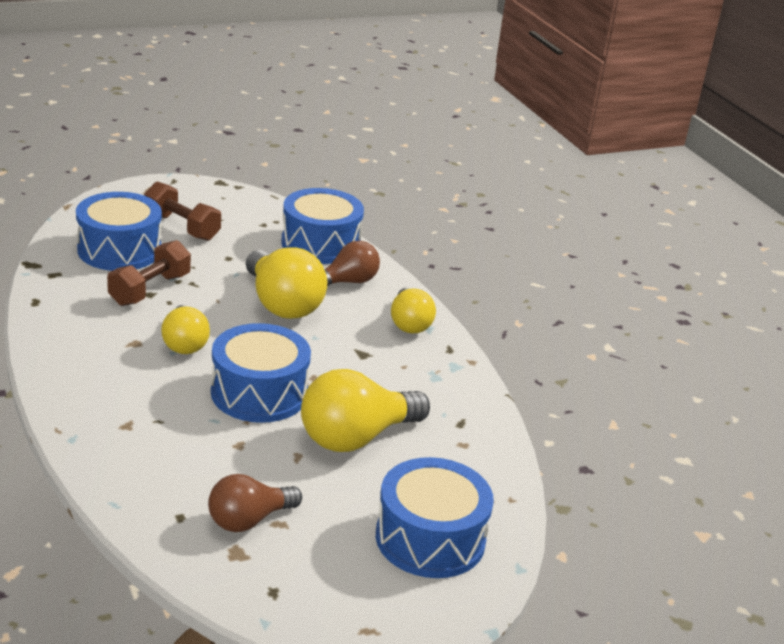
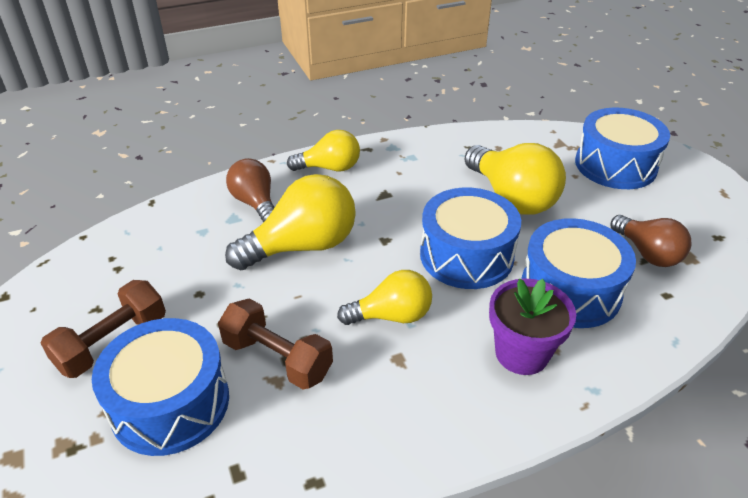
camera: 85 degrees left, 10 degrees up
(124, 405) = (521, 353): none -> purple flower pot
(320, 244) = (172, 222): blue drum -> blue drum (570, 290)

